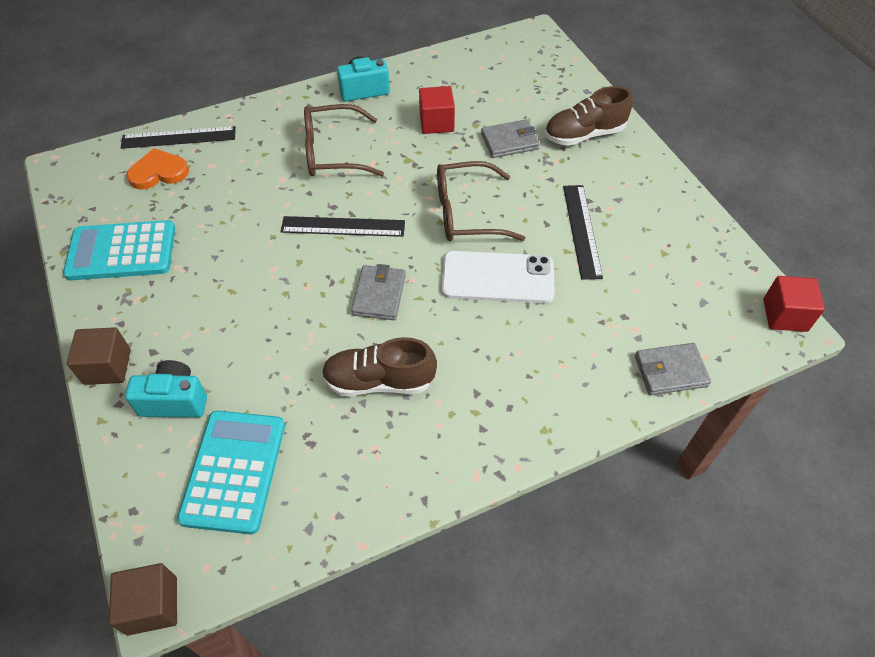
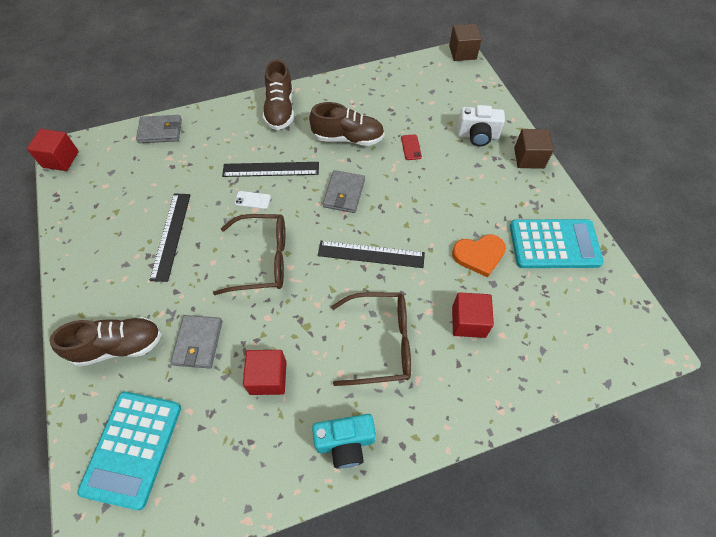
camera: 175 degrees left, 5 degrees up
(159, 172) = (552, 329): orange heart -> orange heart (479, 255)
(175, 400) = (477, 136): turquoise camera -> white camera
(179, 138) = (547, 378): black ruler -> black ruler (271, 169)
(234, 471) = (433, 99): turquoise calculator -> turquoise calculator (133, 448)
(243, 173) = (468, 322): none -> red cube
(282, 372) = (411, 147): none -> red phone
(496, 427) = (280, 110): none -> brown shoe
(497, 278) = (252, 200): white phone -> white phone, size x0.40
(509, 141) = (198, 343): grey wallet -> grey wallet turned 75 degrees counterclockwise

